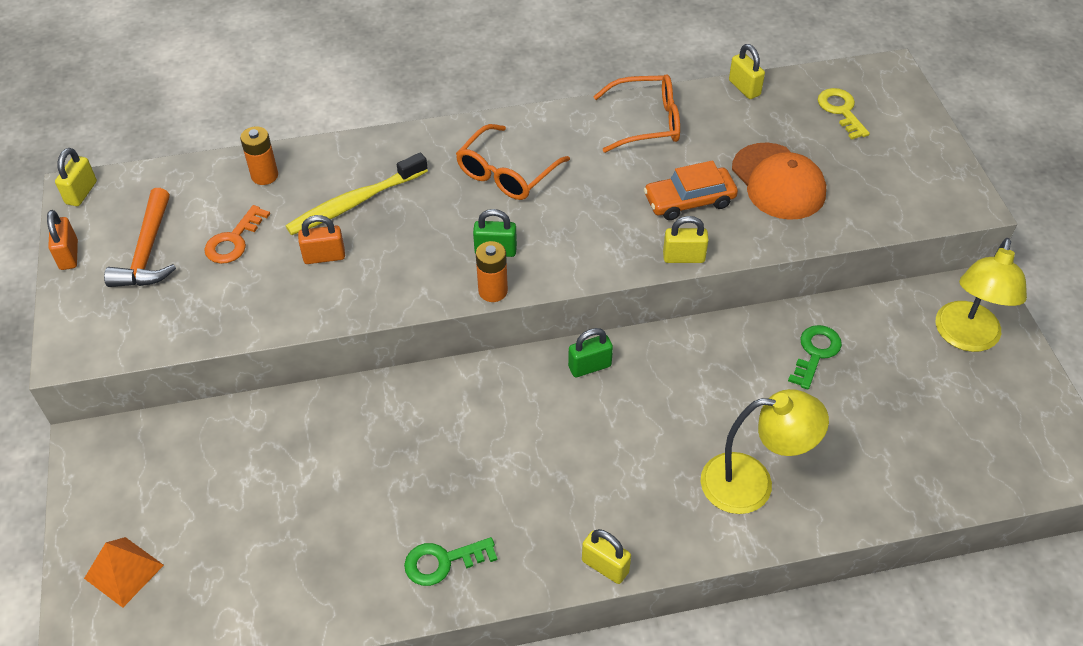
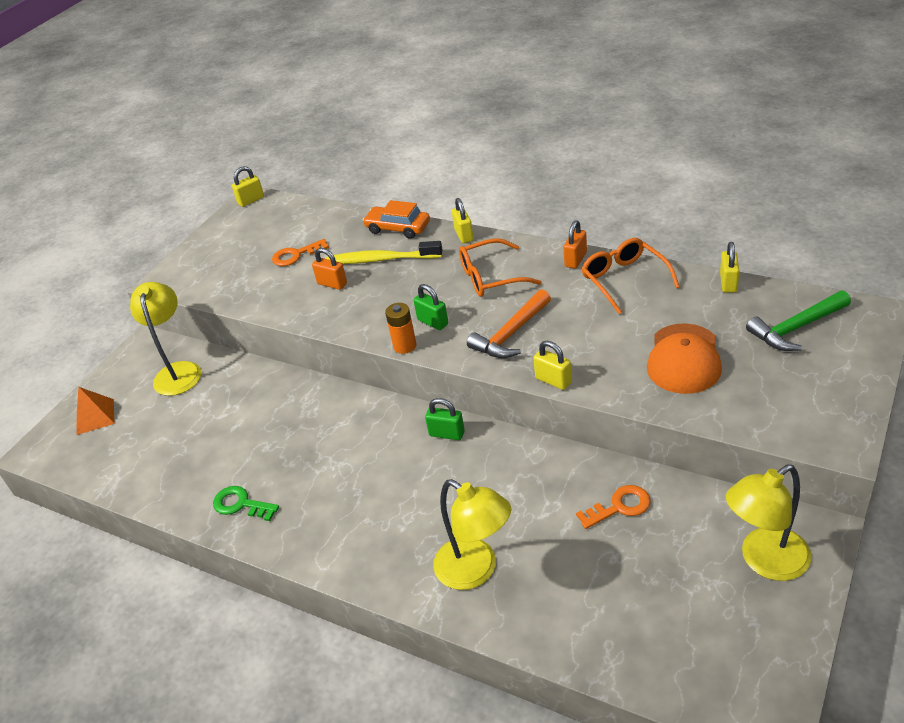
camera: 45 degrees right, 10 degrees down
(69, 255) = (212, 231): orange padlock -> orange padlock (575, 259)
(147, 251) = (249, 244): orange hammer -> orange hammer (511, 334)
(182, 457) = (178, 371): none -> yellow lamp
(264, 175) = (349, 225): orange battery -> none
(605, 566) = (325, 565): yellow padlock -> yellow padlock (464, 235)
(647, 122) = (624, 280): orange glasses -> orange glasses turned 150 degrees counterclockwise
(689, 200) = (599, 344): orange car -> orange car (398, 228)
(815, 353) = (619, 507): green key -> orange key
(841, 110) = (796, 328): yellow key -> green hammer

